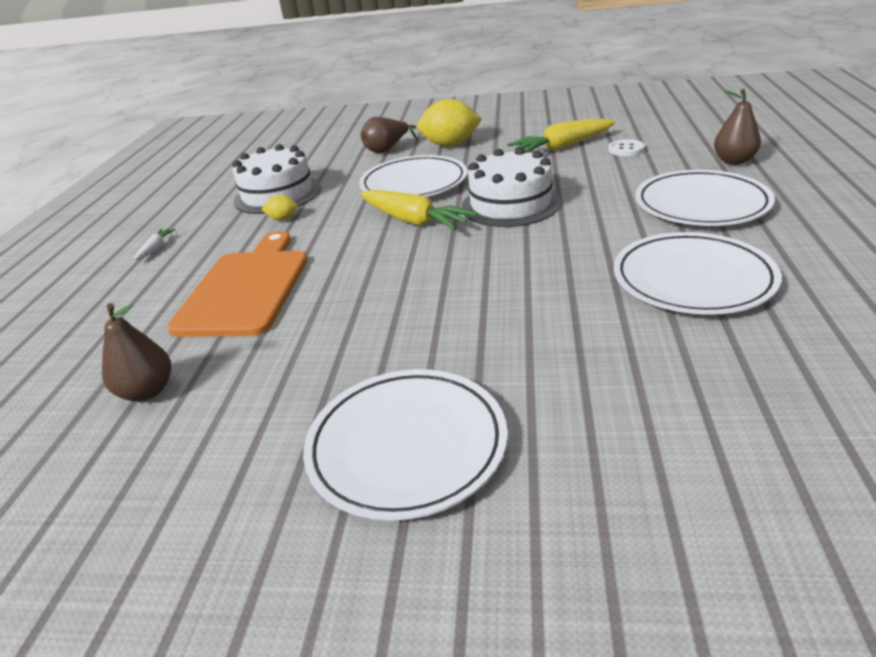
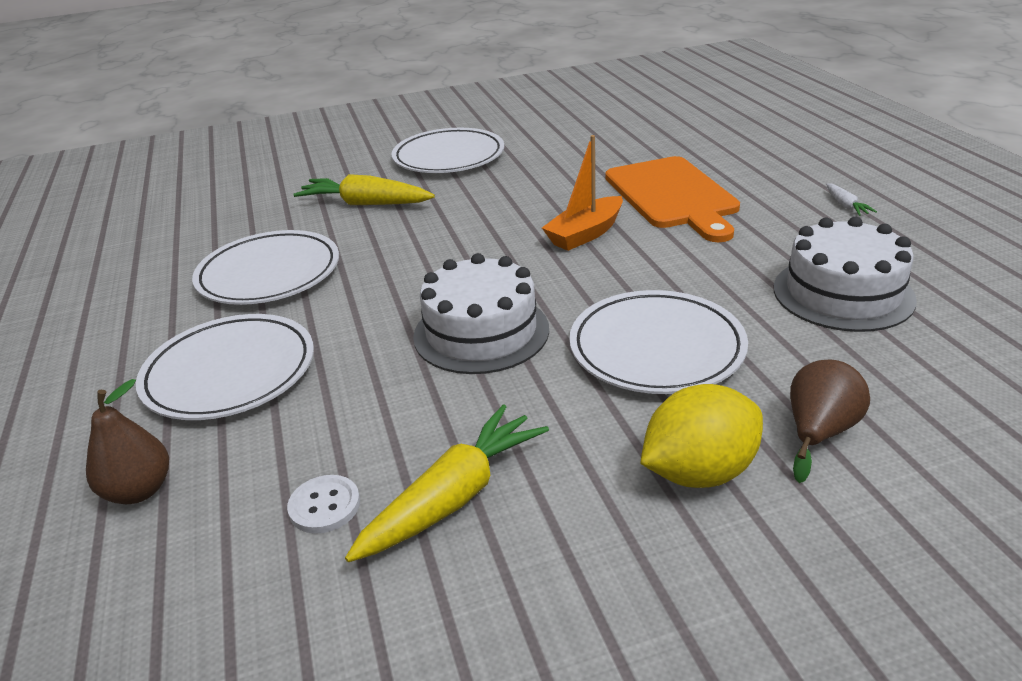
camera: 155 degrees right, 0 degrees up
(147, 391) = (635, 142): brown pear -> none
(283, 219) = (763, 261): yellow lemon -> none
(368, 263) = (585, 234): none -> orange boat
(413, 221) = (588, 286): yellow carrot -> yellow carrot (365, 204)

